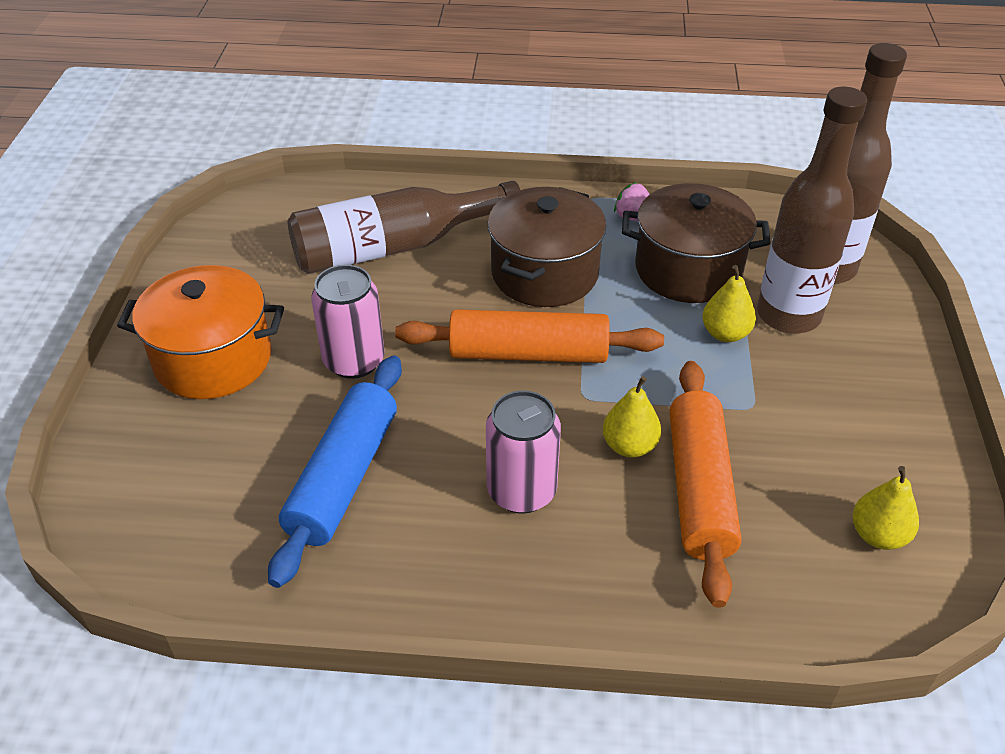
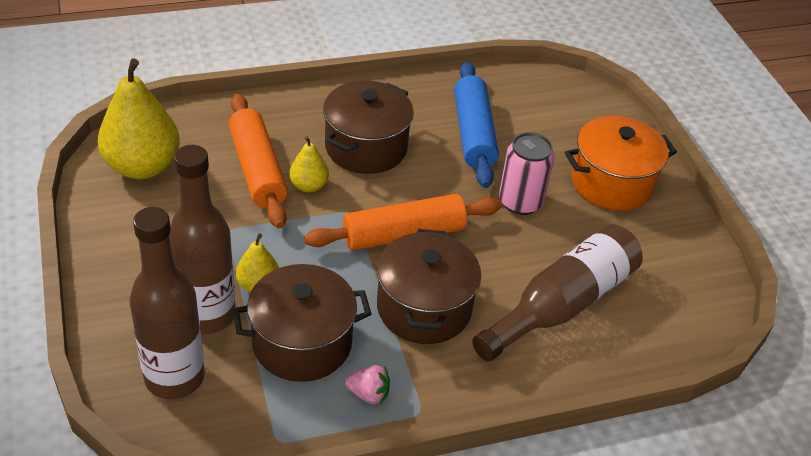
camera: 155 degrees right, 0 degrees up
(521, 491) = (366, 147): pink can -> brown pot
(878, 535) = (142, 166): yellow pear -> yellow pear, size x1.99

